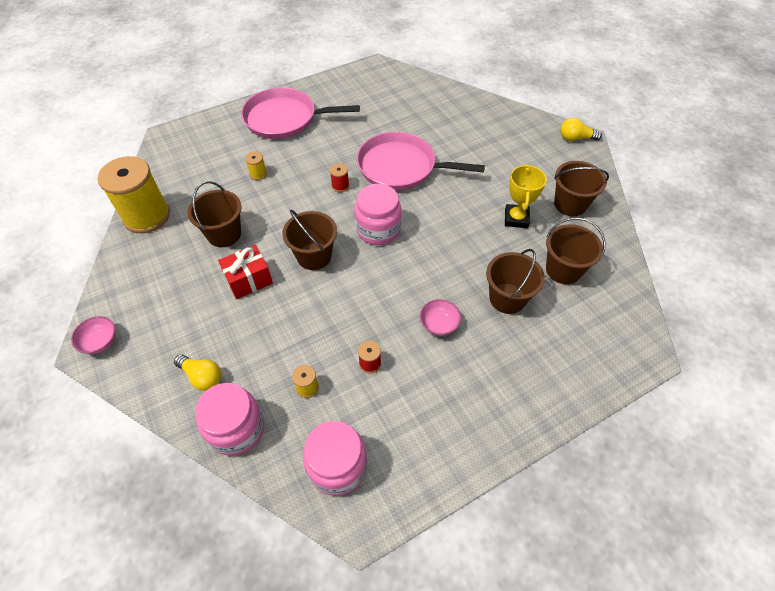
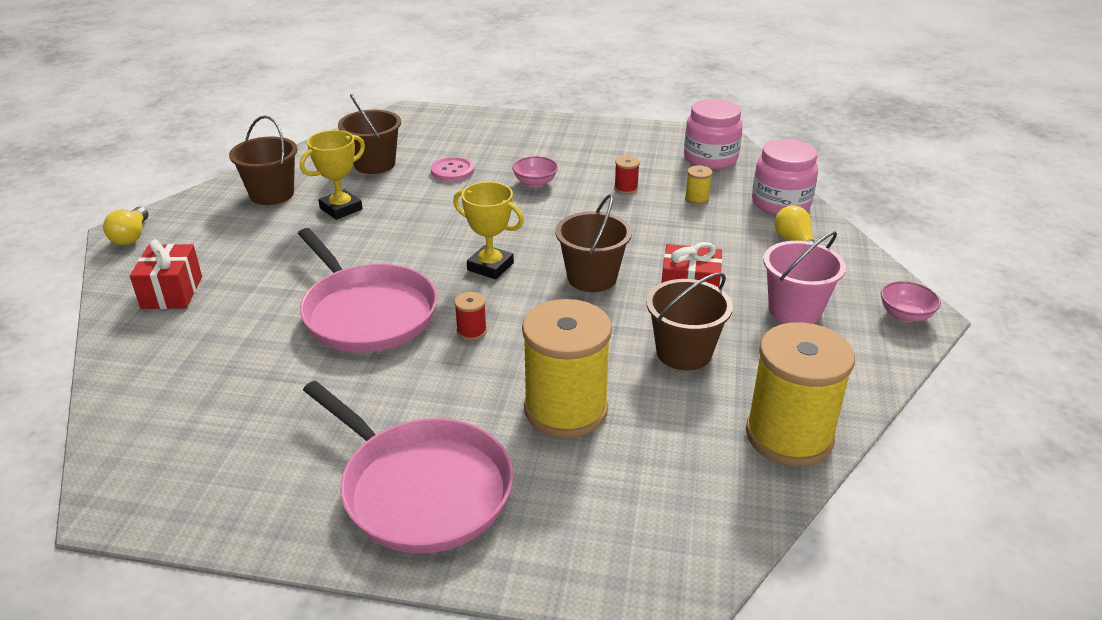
camera: 140 degrees left, 20 degrees down
(175, 303) = (795, 310): none -> pink bucket
(258, 174) = (565, 409): yellow spool -> yellow spool, size x2.49
(378, 229) = (490, 267): pink jar -> yellow trophy
(499, 127) = (172, 292): none -> red gift
(507, 298) = (452, 171): brown bucket -> pink button
(575, 138) = (131, 236): yellow light bulb -> yellow light bulb turned 45 degrees clockwise

